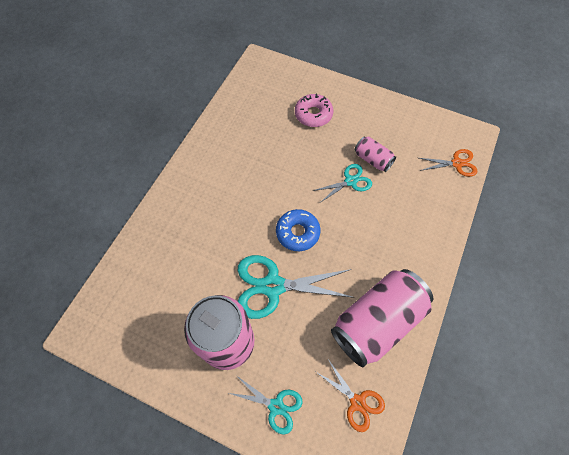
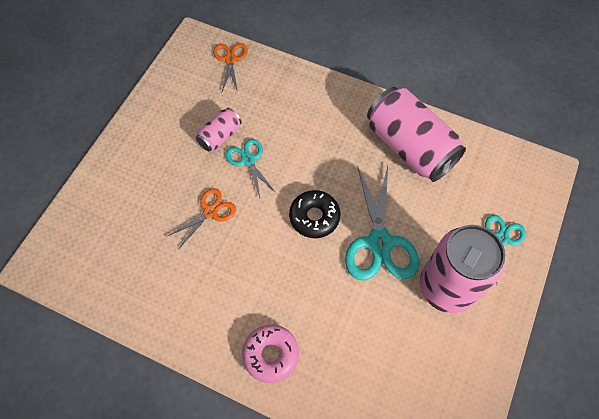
camera: 90 degrees left, 0 degrees up
(297, 233) = (314, 217): blue donut -> black donut
(313, 114) = (145, 196): pink donut -> pink donut (271, 355)
(357, 402) = (486, 169): orange scissors -> orange scissors (210, 212)

